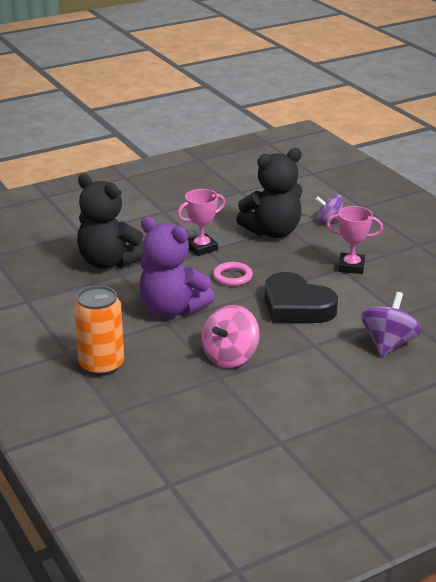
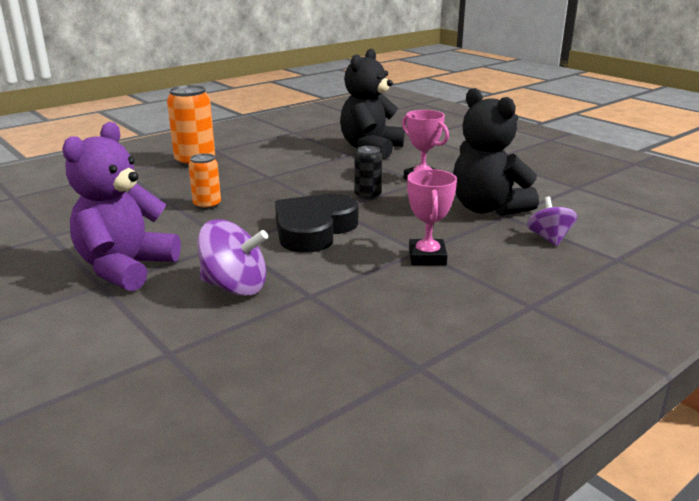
camera: 80 degrees right, 5 degrees down
(172, 309) = (292, 177): purple teddy bear -> purple teddy bear (125, 268)
(230, 356) = (207, 205): pink spinning top -> orange can
(232, 276) = (367, 196): pink ring -> black can

